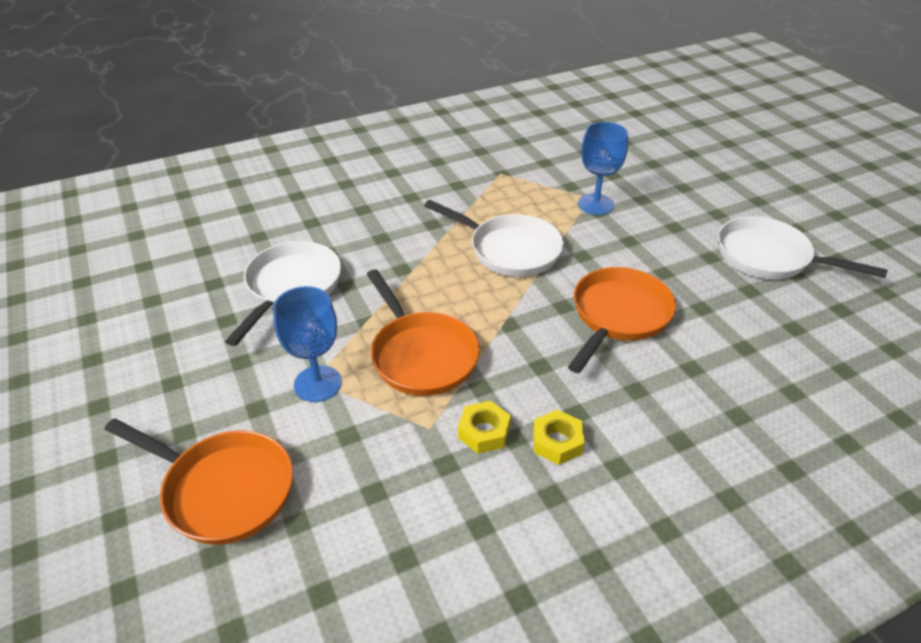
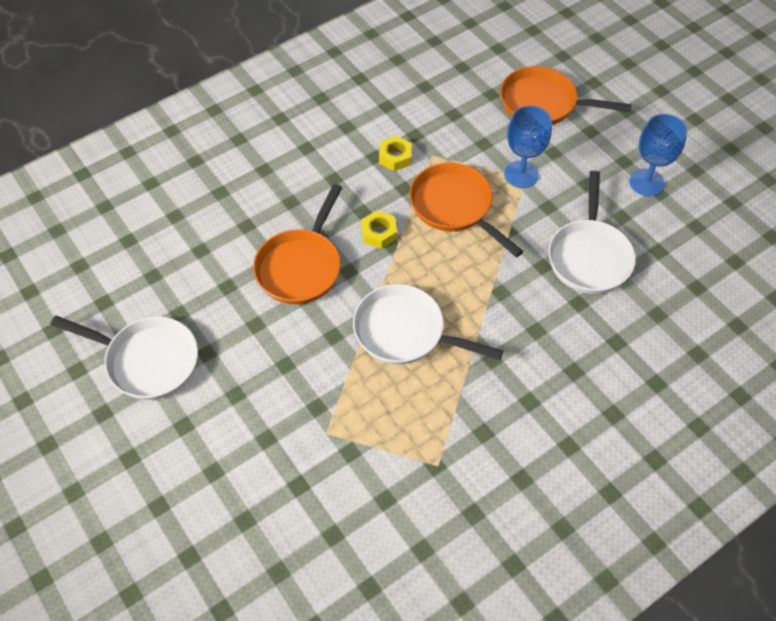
camera: 170 degrees right, 15 degrees up
(557, 442) = (346, 157): yellow nut -> yellow nut (379, 233)
(595, 204) = (320, 420): blue goblet -> blue goblet (646, 182)

